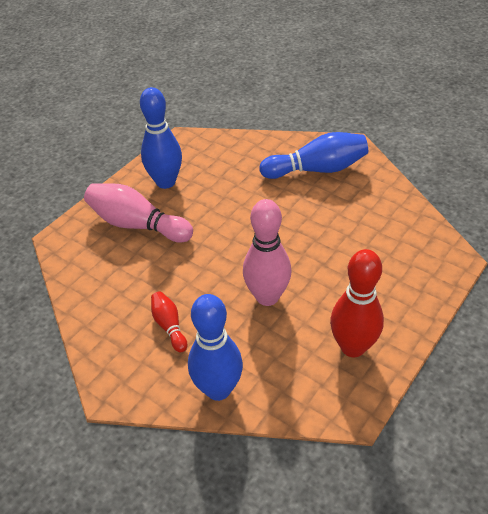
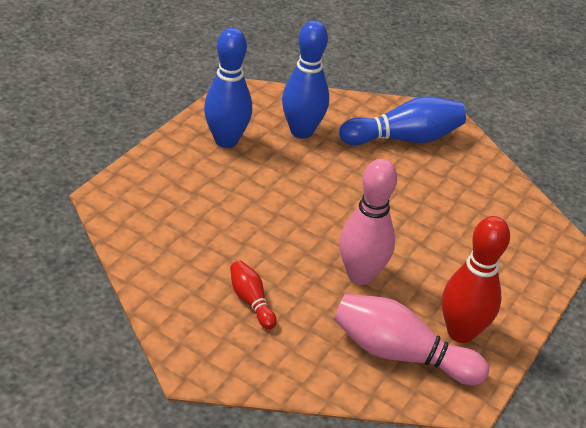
camera: 10 degrees left, 5 degrees down
(137, 225) = (198, 187): pink bowling pin -> pink bowling pin (400, 354)
(218, 389) = (315, 370): blue bowling pin -> blue bowling pin (301, 131)

